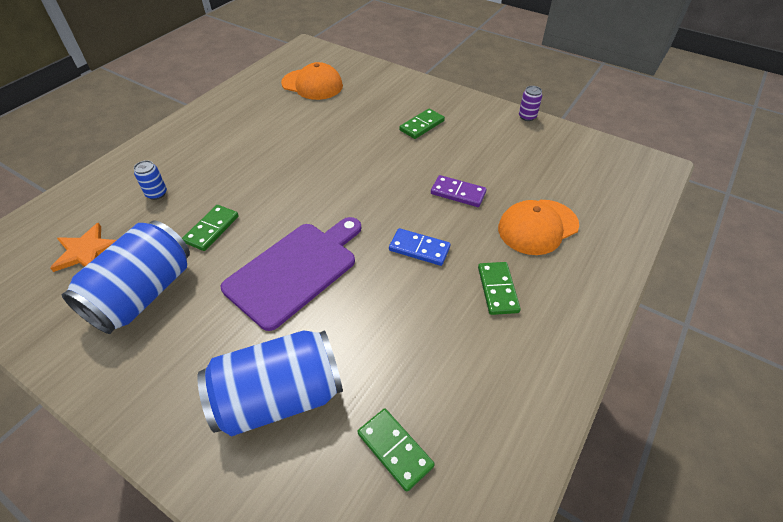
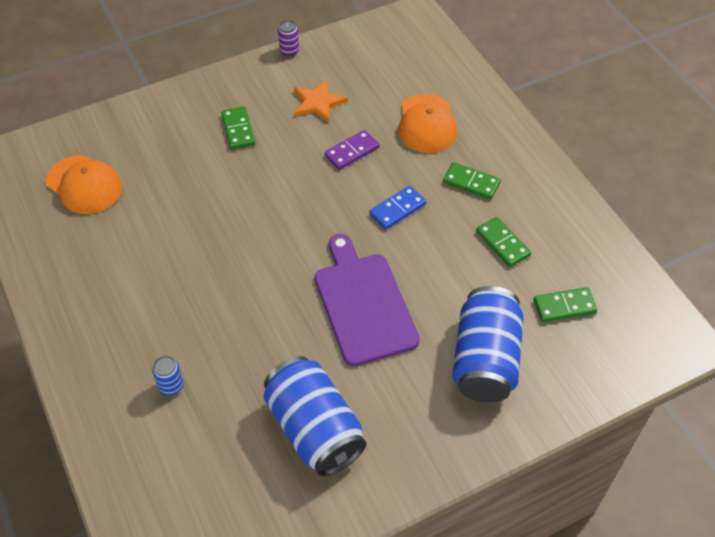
camera: 60 degrees left, 5 degrees up
(86, 251) = (218, 468): orange star -> orange star (318, 102)
(212, 229) = (264, 351): green domino -> green domino (503, 243)
(312, 84) = (84, 185): orange cap -> orange cap turned 75 degrees clockwise

